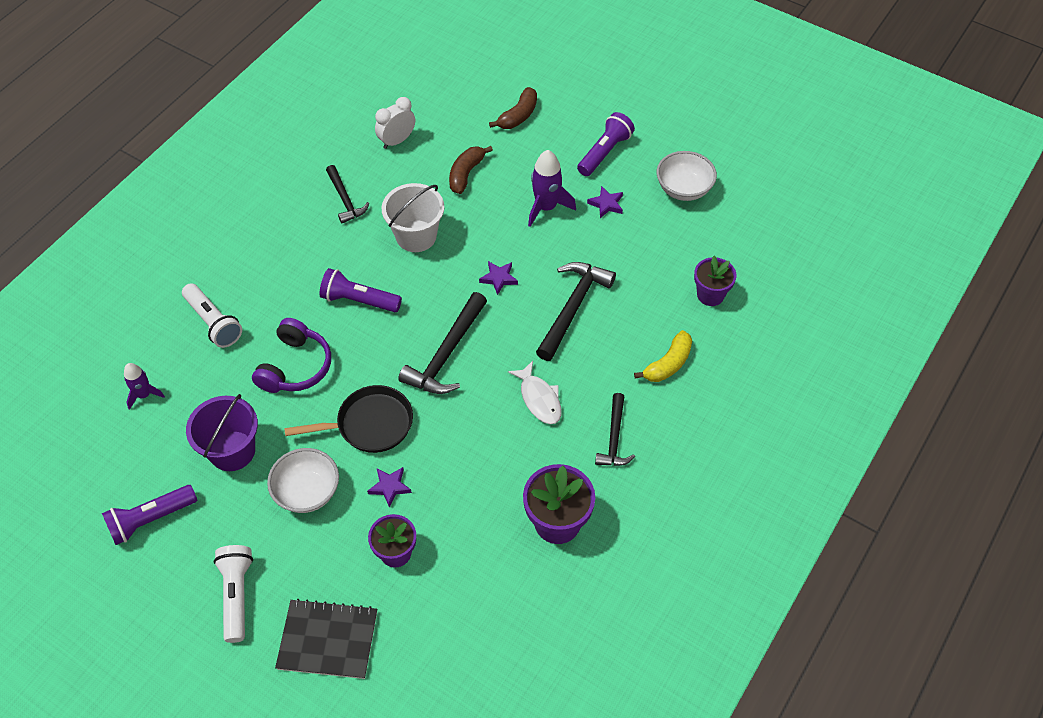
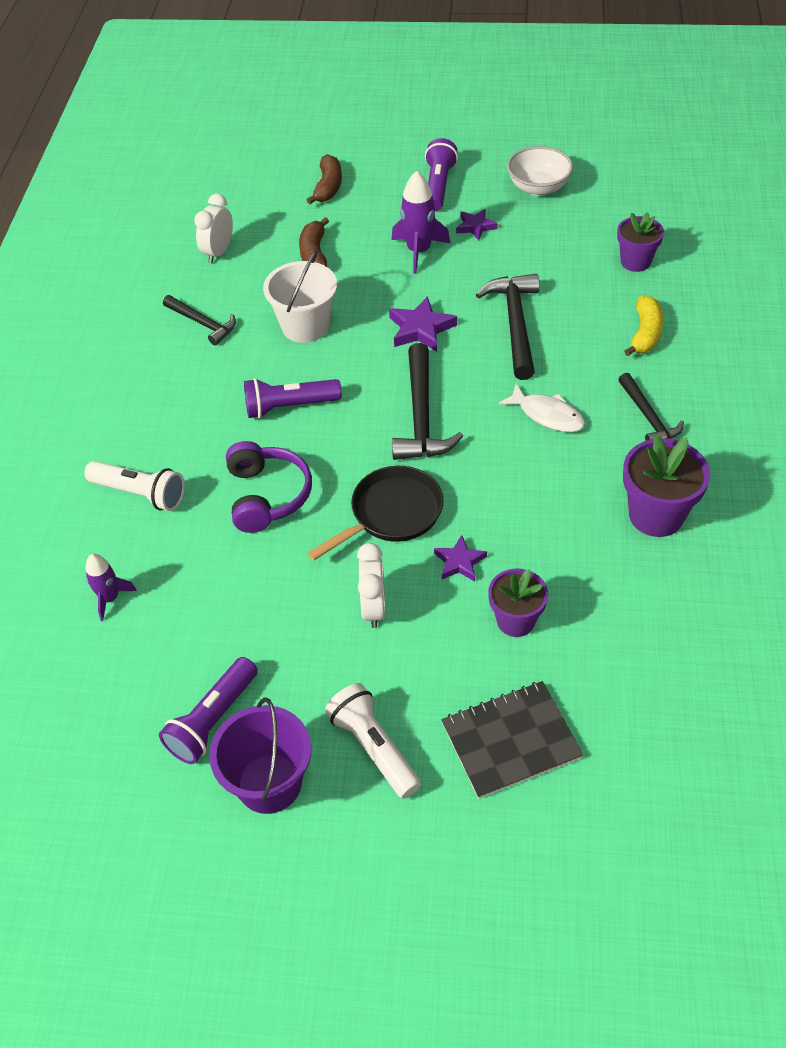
camera: 25 degrees left, 5 degrees down
(232, 451) = (257, 607): purple bucket -> purple bucket (269, 783)
(307, 492) = (373, 608): white bowl -> white clock
(499, 278) = (421, 329): purple star -> purple star, size x1.55

